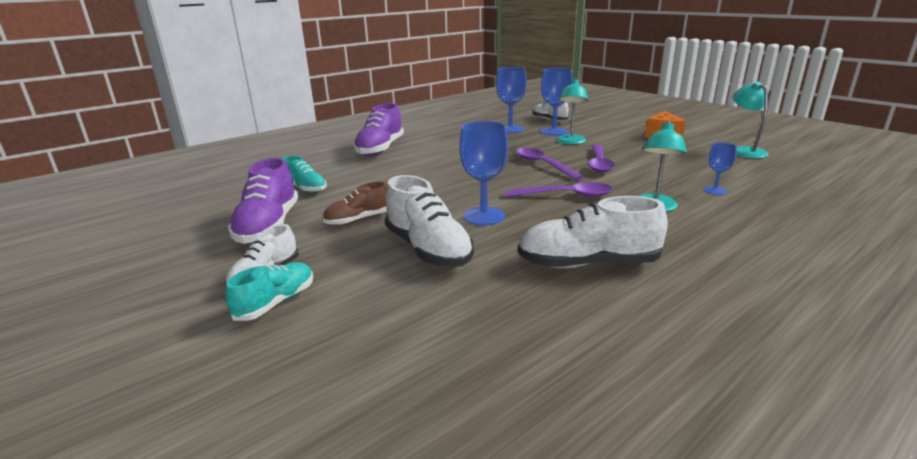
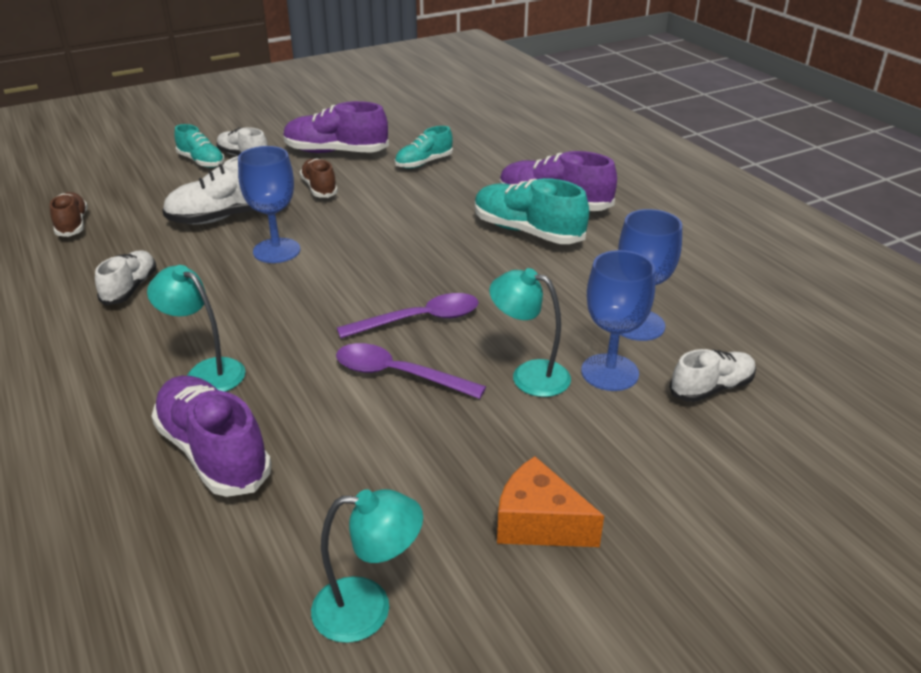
camera: 100 degrees right, 10 degrees up
(422, 152) = (527, 232): none -> turquoise shoe
(483, 351) = (72, 225): none -> brown shoe
(566, 195) = (292, 313): purple spoon -> none
(587, 263) = (130, 288): white shoe -> white shoe, size x0.61
(715, 190) = (213, 452): blue goblet -> purple shoe

